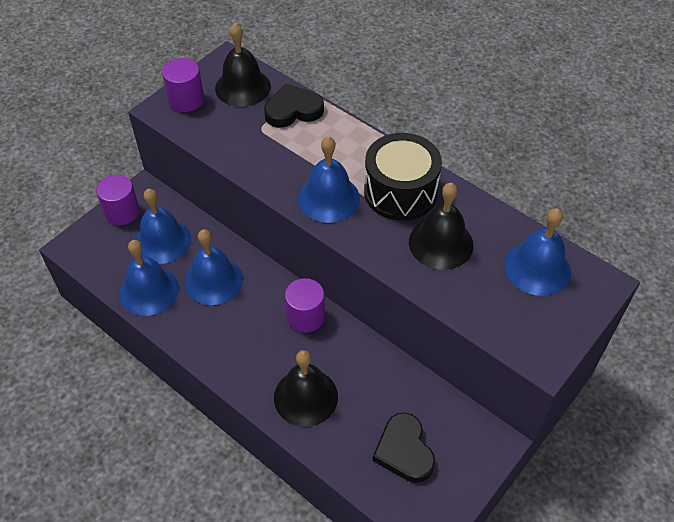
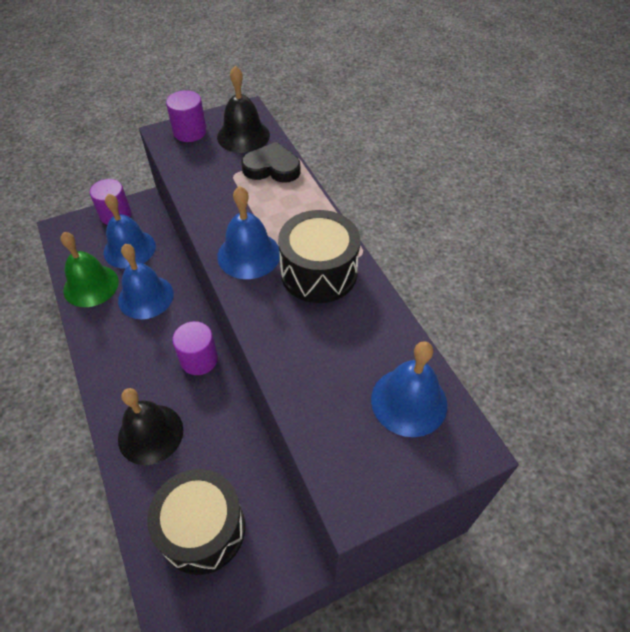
camera: 25 degrees right, 0 degrees up
(149, 290) = (91, 285): blue bell -> green bell
(404, 451) = (202, 529): black heart -> black drum
(441, 243) = (325, 336): black bell -> none

